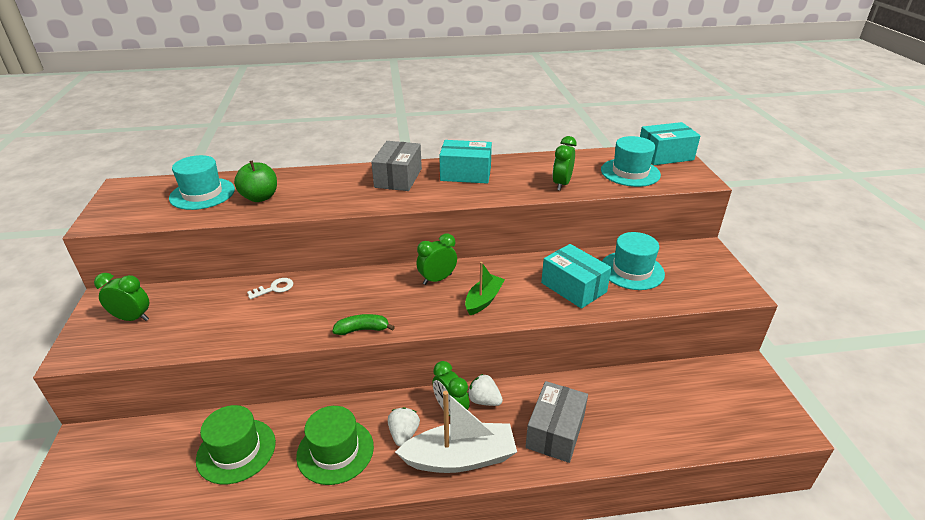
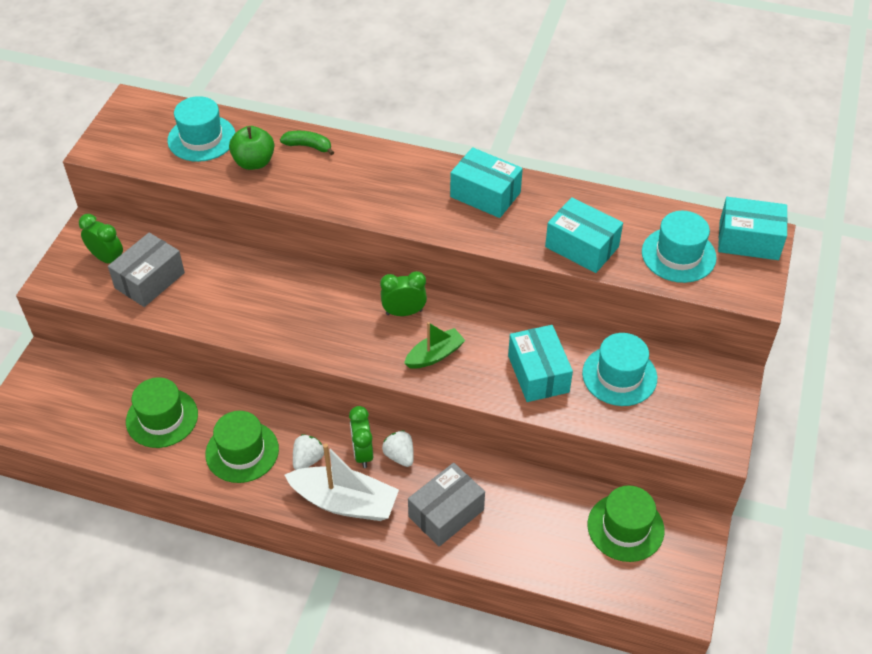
camera: 25 degrees right, 15 degrees up
(274, 288) = (242, 267): white key -> none
(362, 329) = (300, 347): green banana -> green banana (308, 146)
(398, 178) = (408, 177): grey box -> grey box (150, 280)
(561, 184) = (582, 247): green clock -> turquoise box
(699, 387) = (625, 527): none -> green hat

